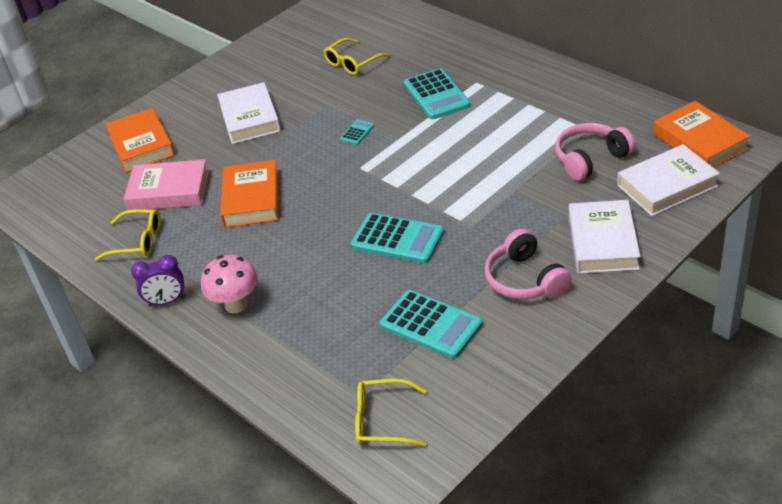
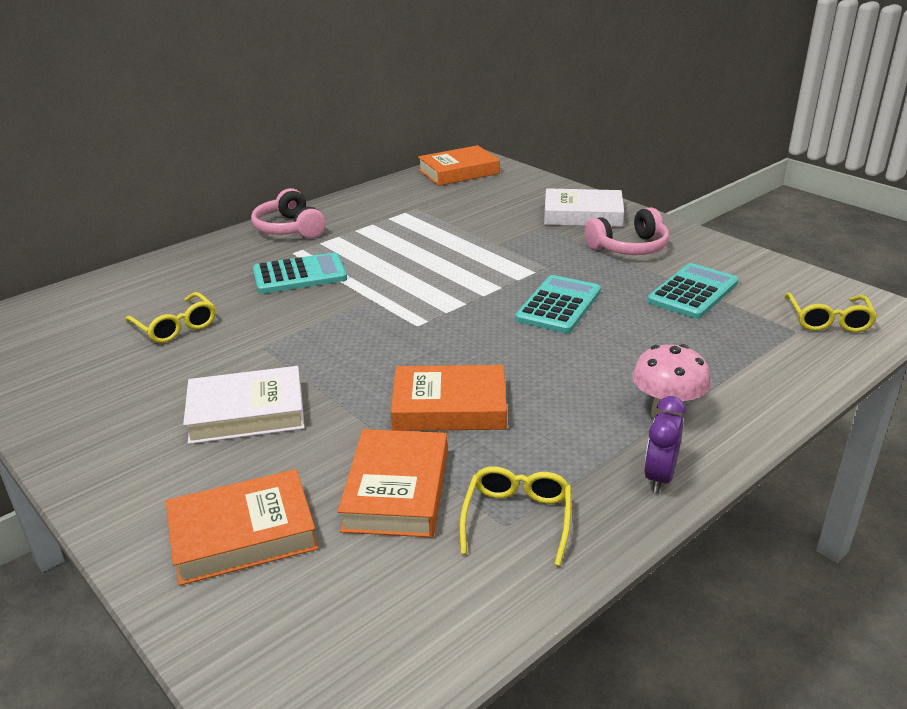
camera: 90 degrees left, 10 degrees down
(166, 301) = (659, 477): purple clock -> purple clock turned 150 degrees counterclockwise
(169, 191) = (396, 490): pink book -> orange book
(357, 132) = (342, 326): turquoise calculator -> none
(590, 159) = (462, 211): pink headphones -> pink headphones (289, 229)
(667, 186) = (514, 187): white book -> none

